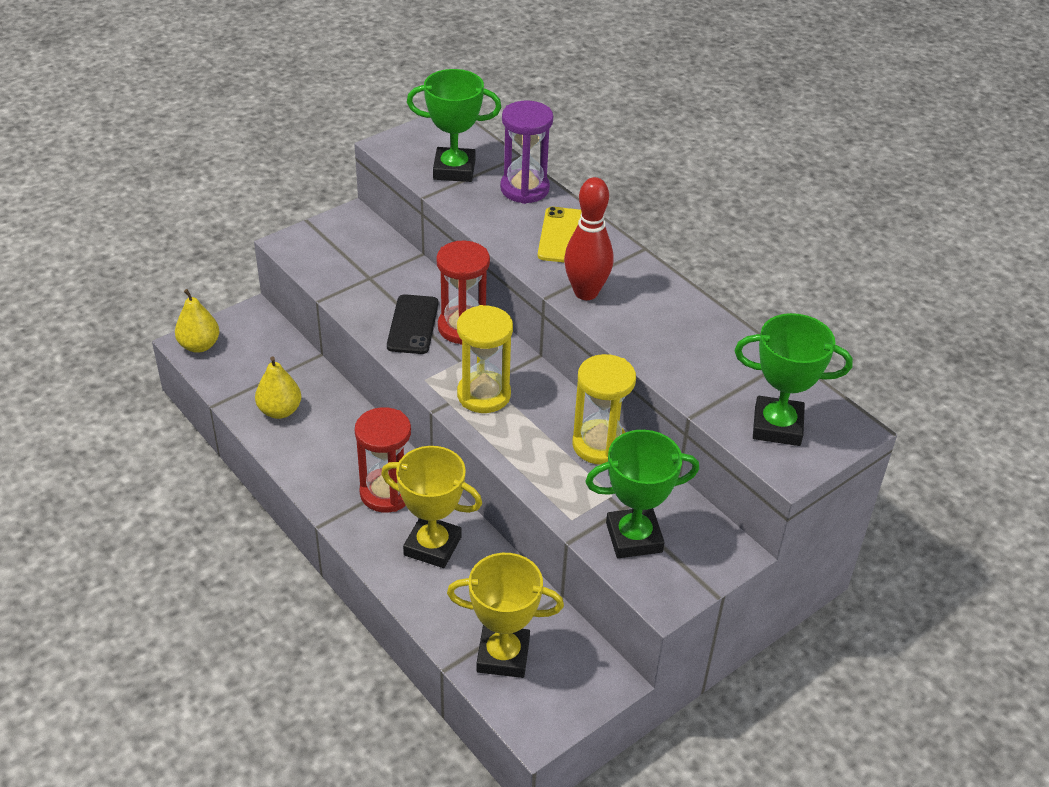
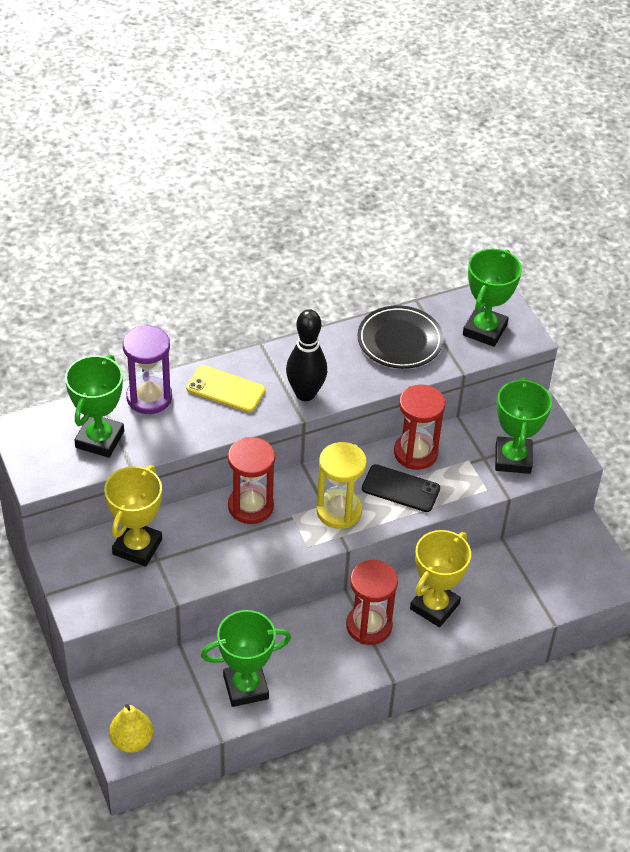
camera: 75 degrees left, 5 degrees up
(280, 411) = (246, 687): yellow pear -> green trophy
(412, 325) = (235, 540): black phone -> black phone (400, 489)
(503, 655) = (549, 586): yellow trophy -> yellow trophy (137, 547)
(586, 292) = (305, 393): red bowling pin -> black bowling pin
(599, 445) = (415, 453): yellow hourglass -> red hourglass
(712, 353) = (400, 341): none -> black plate

